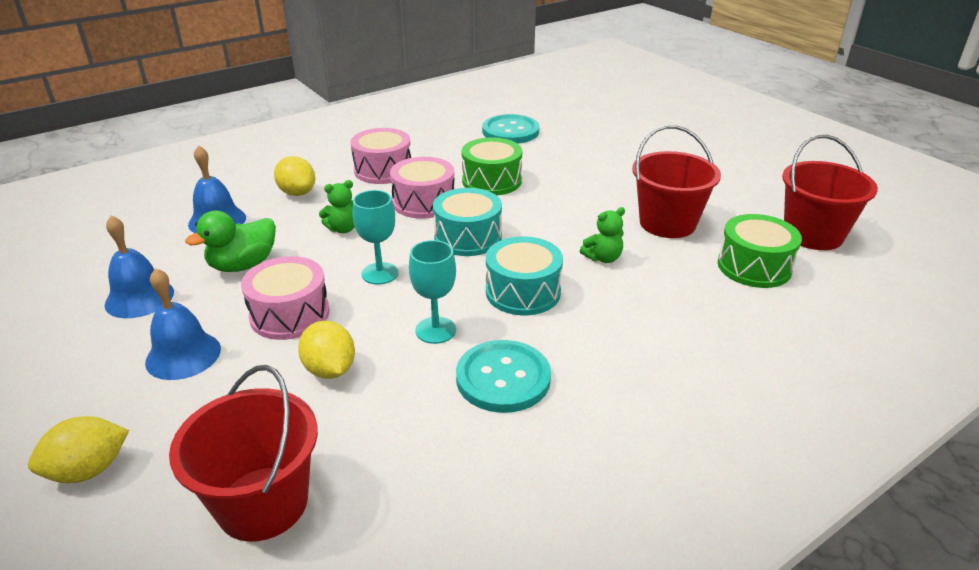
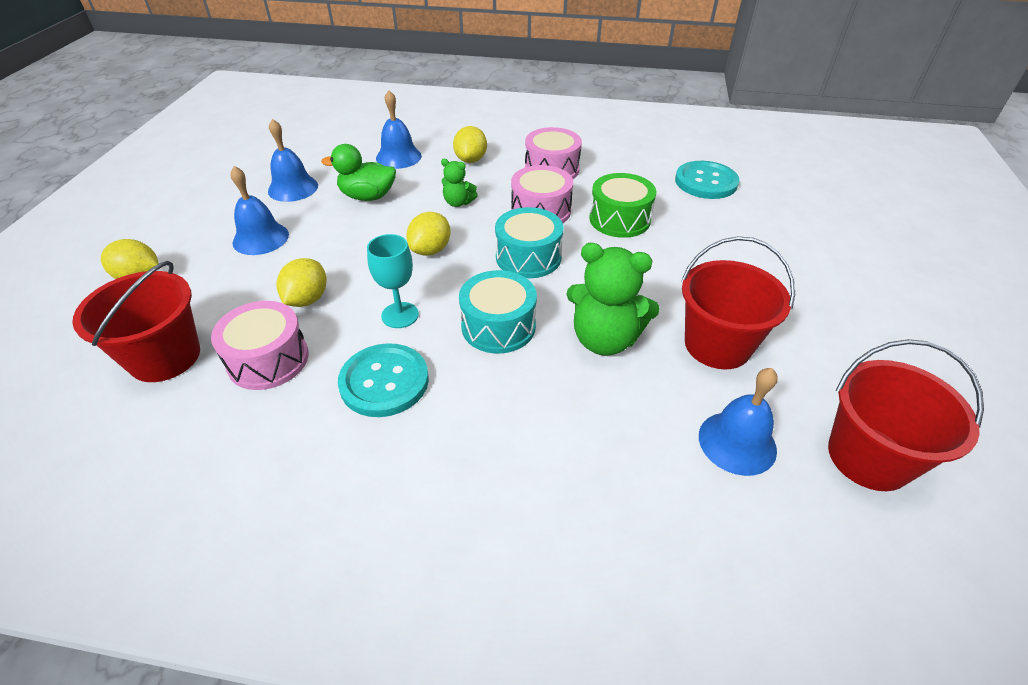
camera: 45 degrees right, 10 degrees up
(290, 314) = (342, 246): pink drum -> pink drum (268, 359)
(380, 273) = (430, 250): turquoise goblet -> yellow lemon
(603, 258) = (604, 339): green teddy bear -> green teddy bear, size x1.91
(754, 267) = (737, 442): green drum -> blue bell

